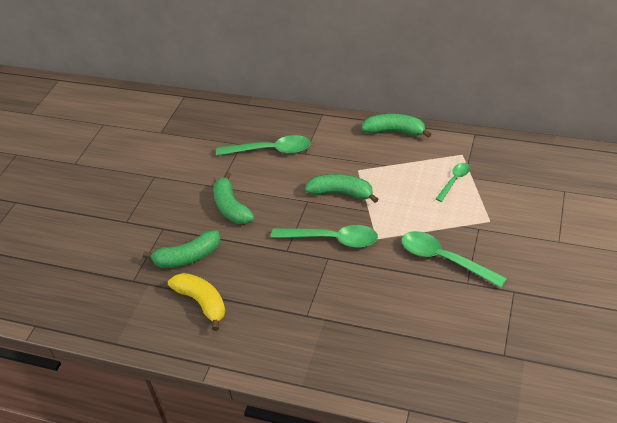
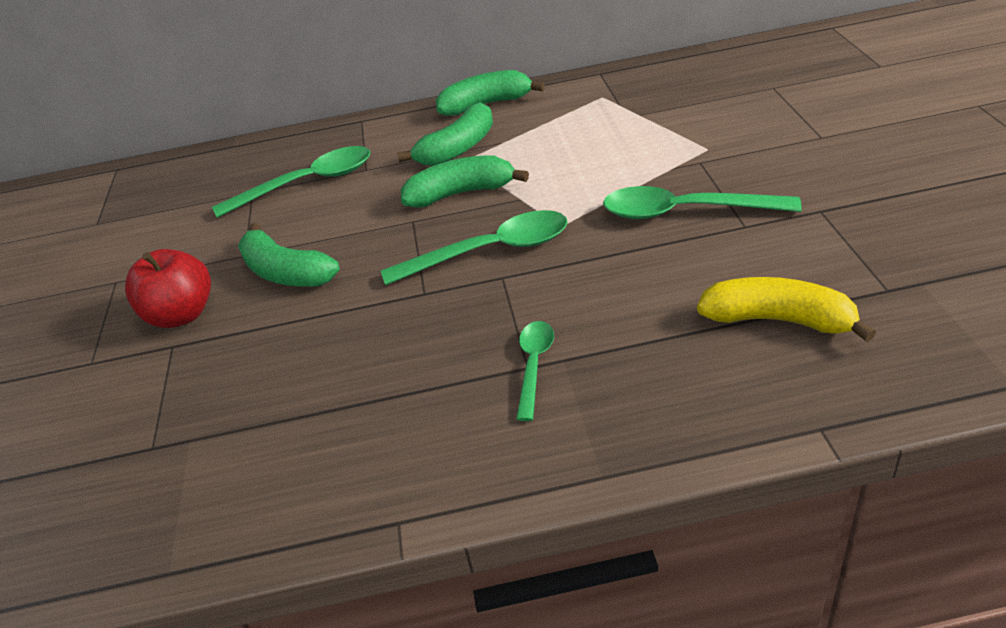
camera: 25 degrees left, 5 degrees down
(174, 212) = (182, 315): none -> red apple
(188, 257) = (246, 369): green banana -> green banana (457, 148)
(202, 302) = (317, 426): yellow banana -> yellow banana (778, 320)
(454, 181) = (617, 125): green spoon -> green spoon (534, 365)

